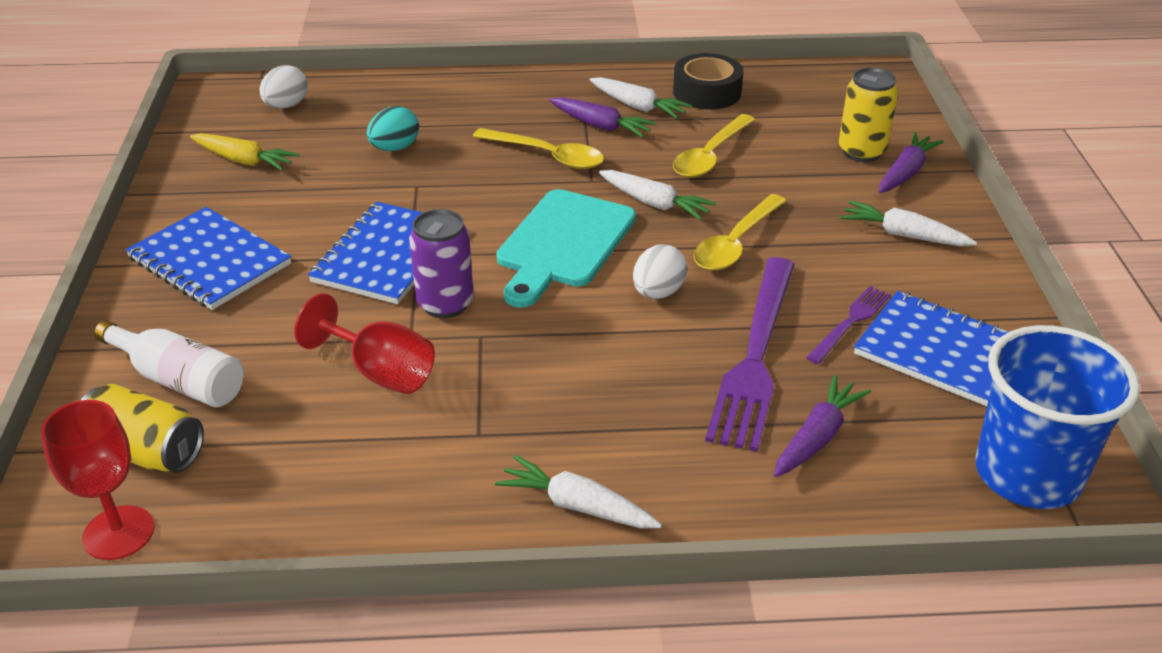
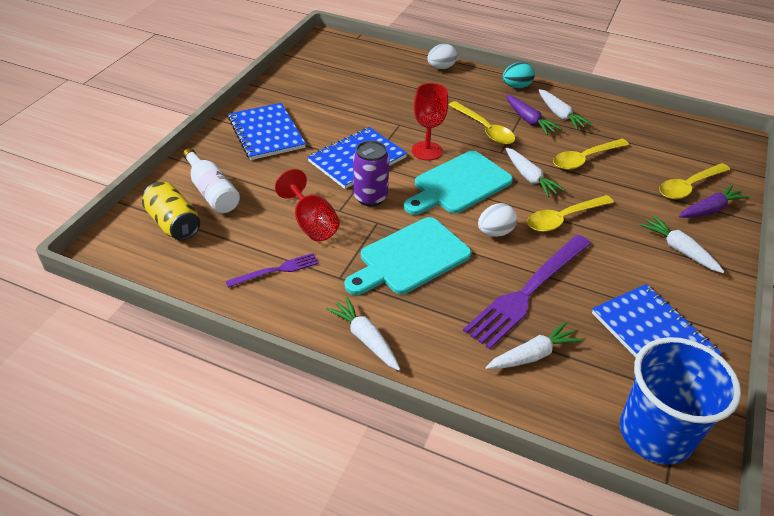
camera: 25 degrees right, 5 degrees up
(119, 533) = (136, 260): red goblet -> red goblet (427, 151)
(244, 160) = (318, 83): yellow carrot -> none
(286, 106) = (359, 58): white egg -> white egg (441, 68)
(395, 148) = (401, 99): turquoise egg -> turquoise egg (516, 86)
(564, 369) = (410, 258): none -> turquoise cutting board
(707, 92) = (610, 118): black tape -> none
(817, 437) = (532, 355): purple carrot -> white carrot
(850, 322) = (603, 293): purple fork -> purple fork (276, 270)
(861, 152) = (688, 186): yellow can -> yellow spoon

